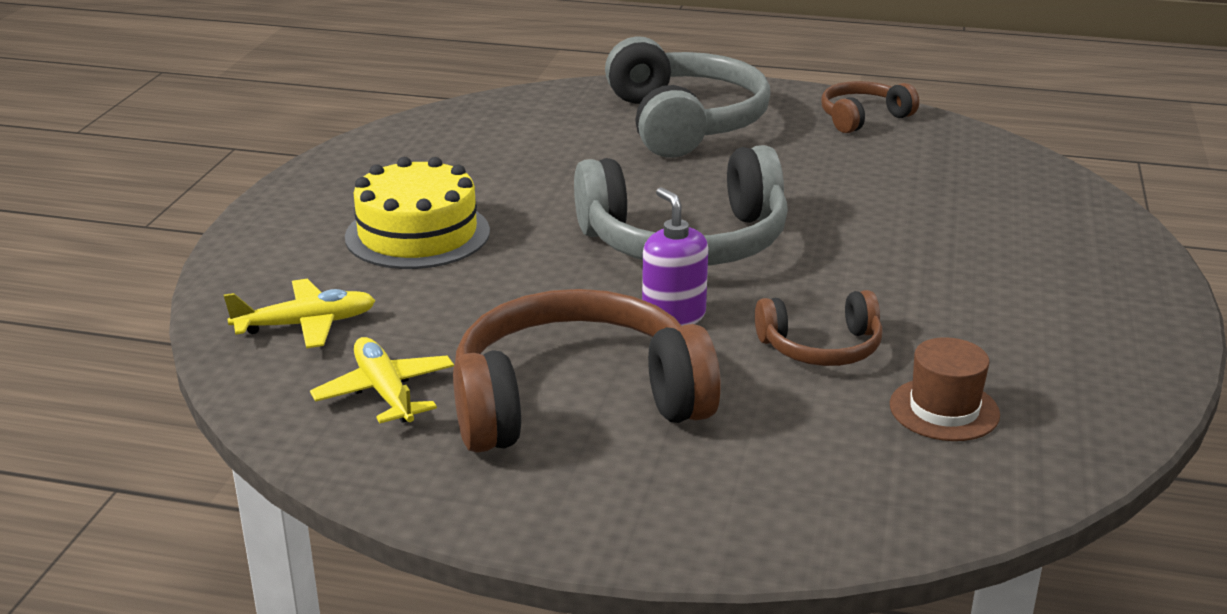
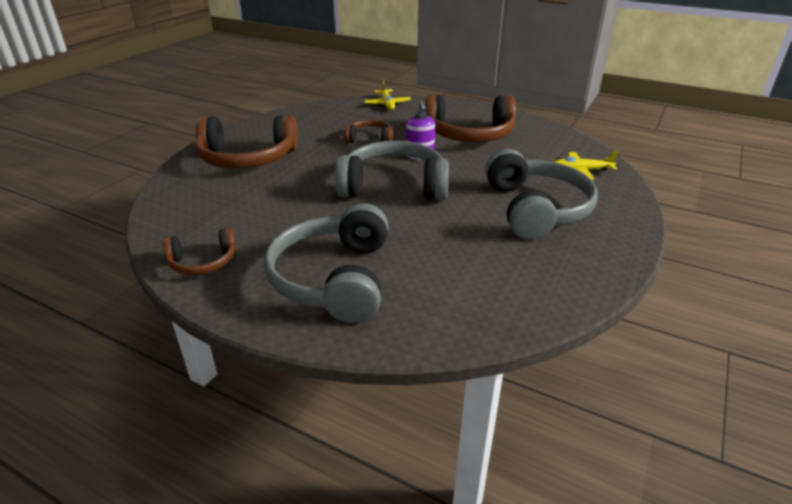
camera: 165 degrees left, 5 degrees up
(385, 392) = (540, 144): yellow plane -> yellow plane (387, 104)
(417, 234) = (535, 209): yellow cake -> grey headphones
(944, 410) = (347, 119): brown hat -> none
(1027, 260) = (247, 158): none -> brown headphones

